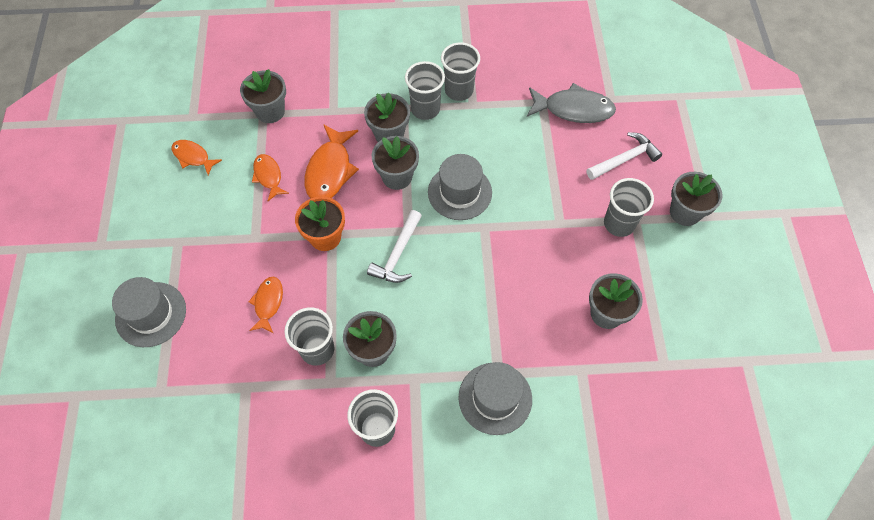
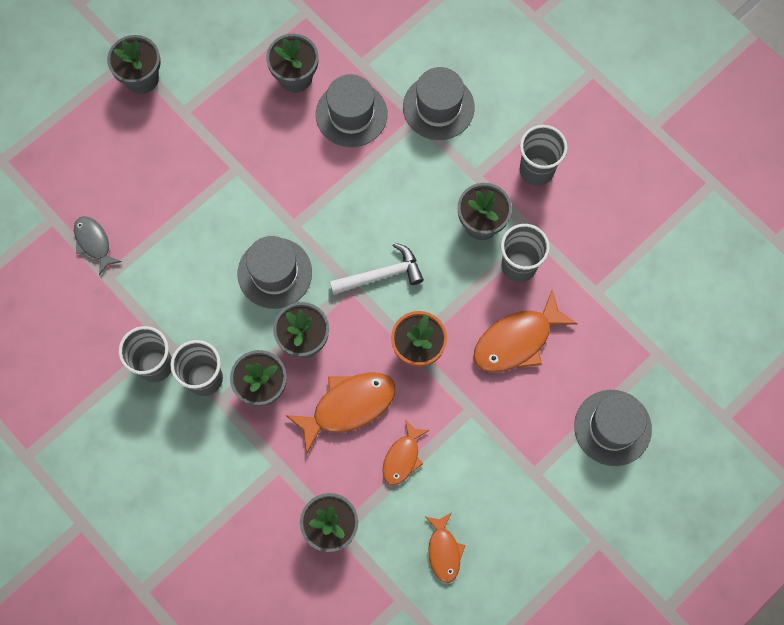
camera: 130 degrees left, 10 degrees up
(268, 303) = (517, 340): orange fish -> orange fish, size x1.68
(542, 329) = (351, 114): none -> grey hat
(573, 109) = (94, 242): grey fish -> grey fish, size x0.60
(619, 224) = (198, 121): grey cup -> none
(624, 159) = (120, 161): white hammer -> none

